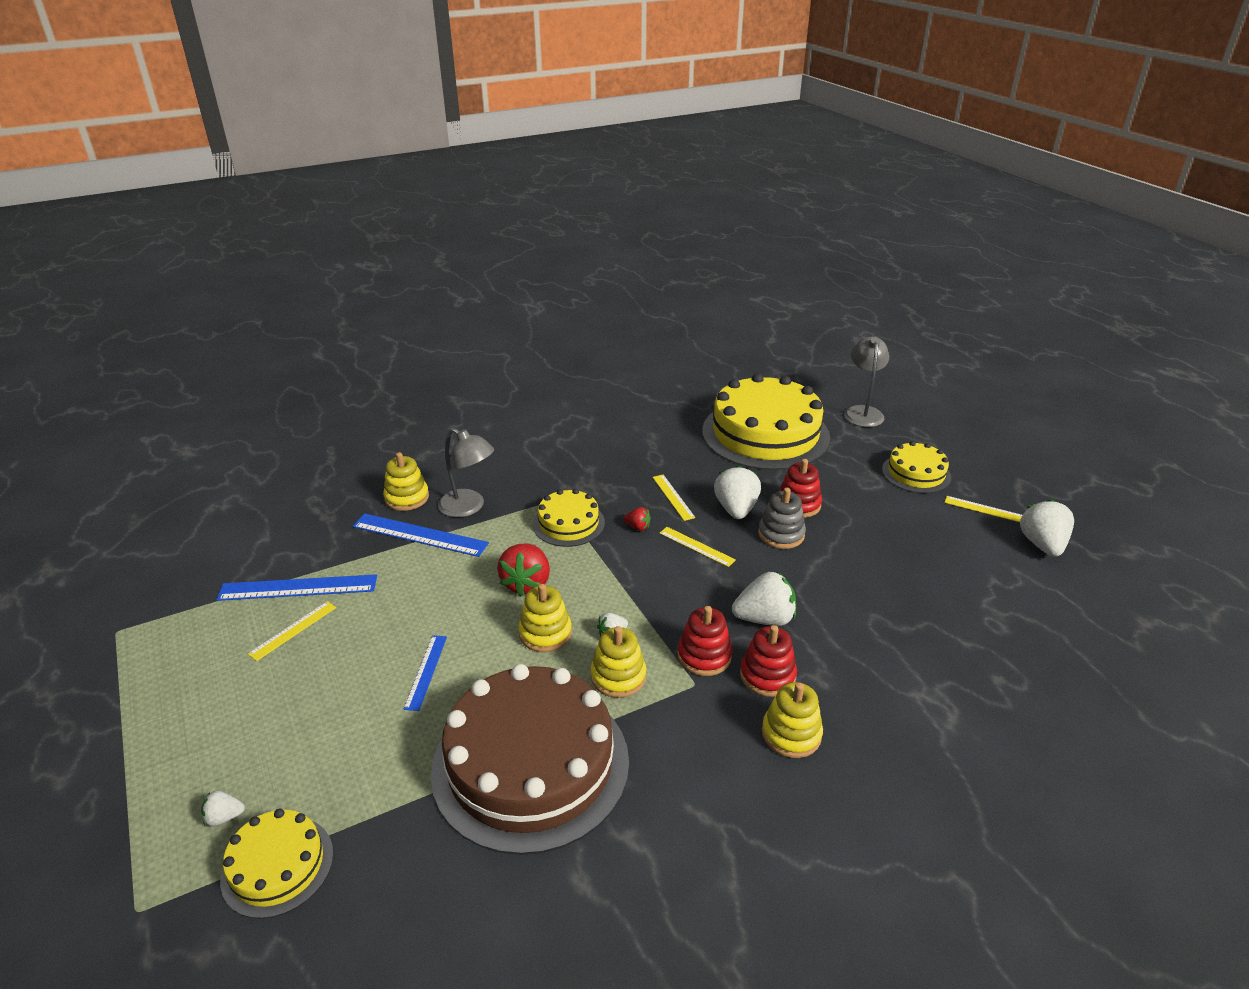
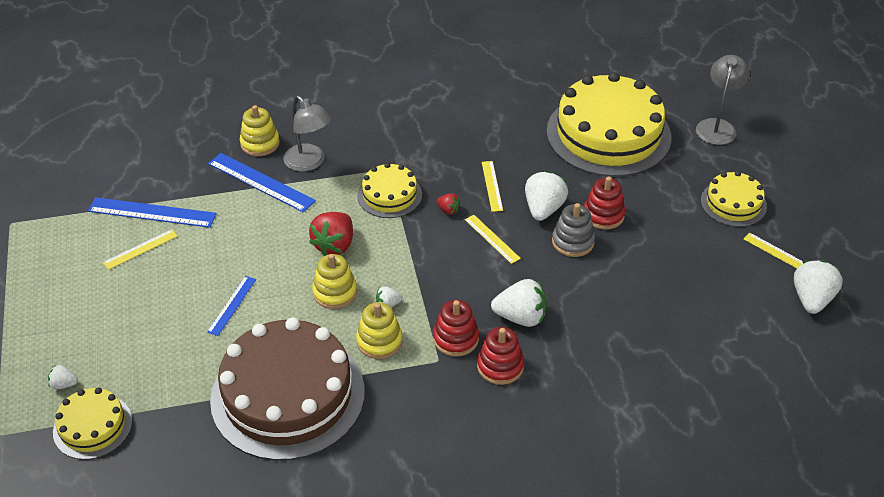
camera: 15 degrees right, 10 degrees up
(791, 734) = (497, 417): yellow stacking toy -> none

